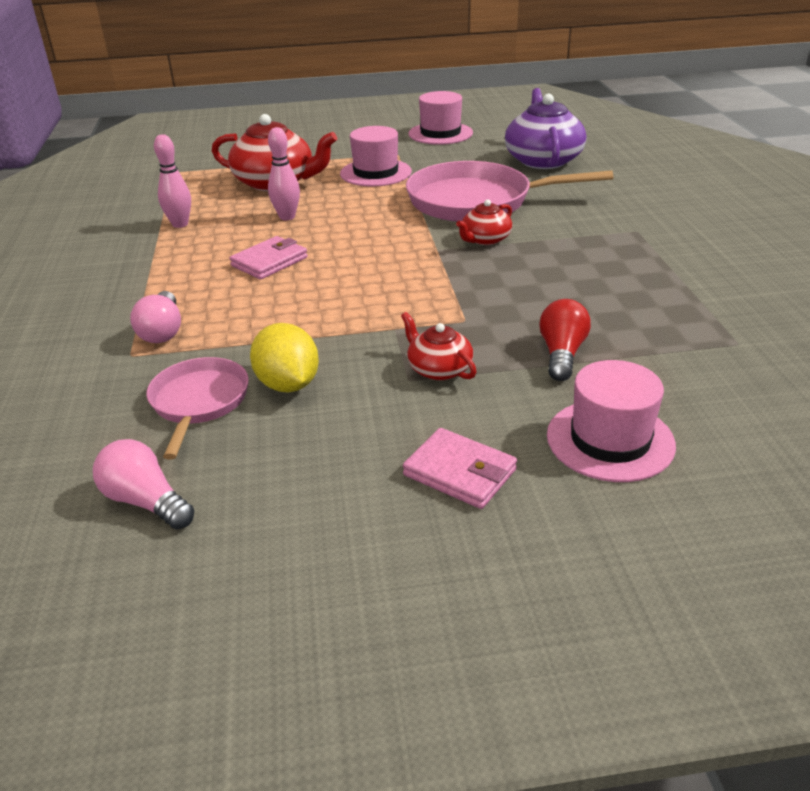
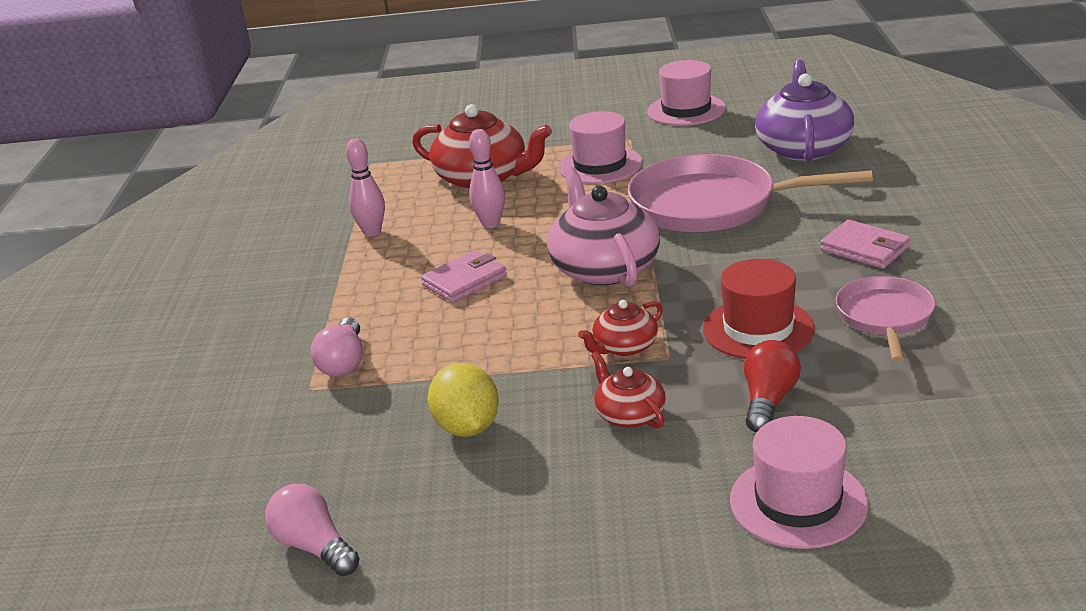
camera: 10 degrees right, 5 degrees down
(199, 402) = (374, 444): pink pan -> pink pan (885, 317)
(393, 250) = (604, 268): none -> pink teapot
(459, 472) = (630, 531): pink wallet -> pink wallet (865, 249)
(485, 239) = (711, 256): red teapot -> red teapot (624, 347)
(538, 296) = (758, 329): none -> red hat

